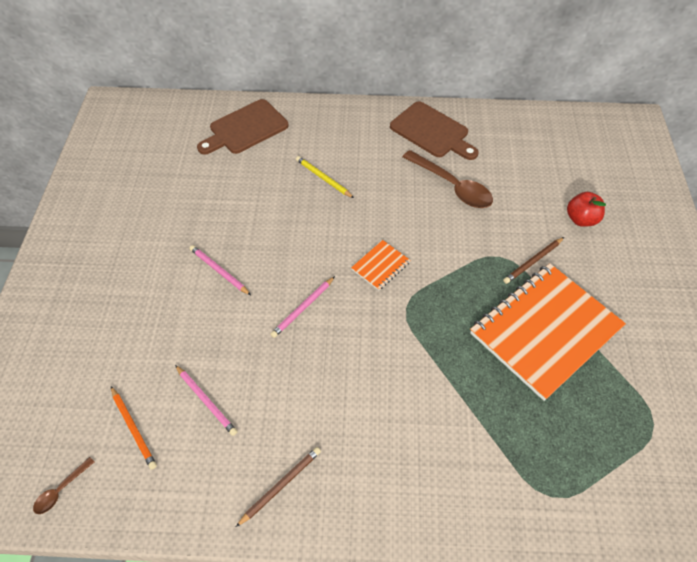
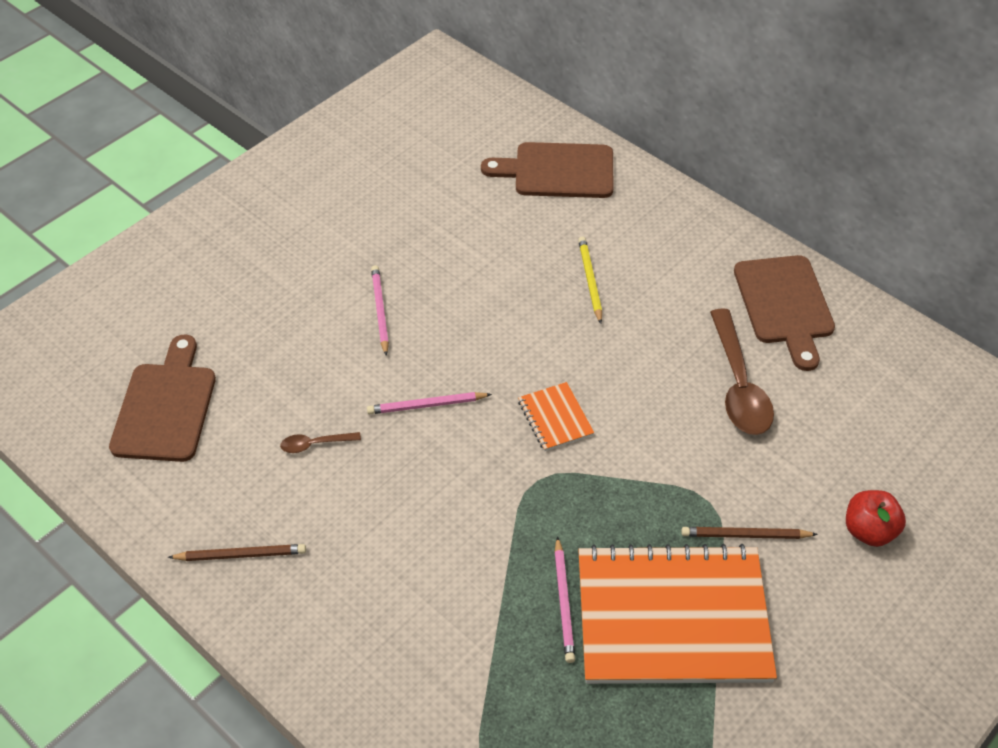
camera: 40 degrees right, 5 degrees down
(61, 490) = (63, 416): brown spoon -> brown spoon (315, 444)
(133, 428) = (165, 407): orange pencil -> brown cutting board
(206, 401) = (249, 428): pink pencil -> pink pencil (564, 602)
(380, 266) = (555, 418): orange notebook -> orange notebook turned 75 degrees clockwise

